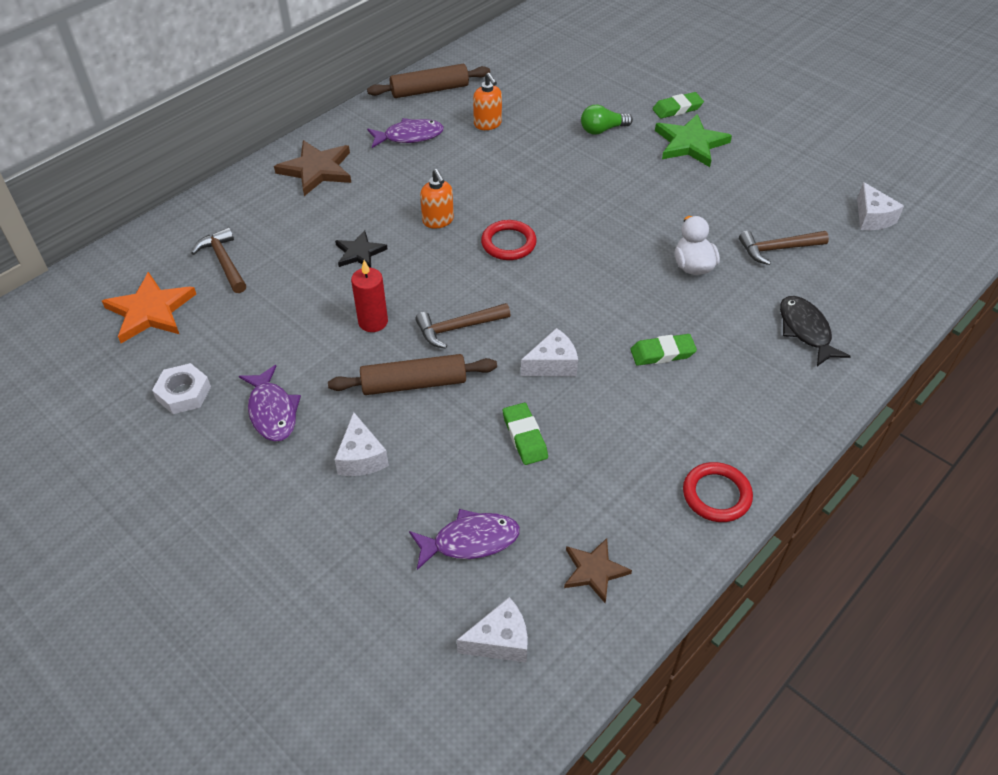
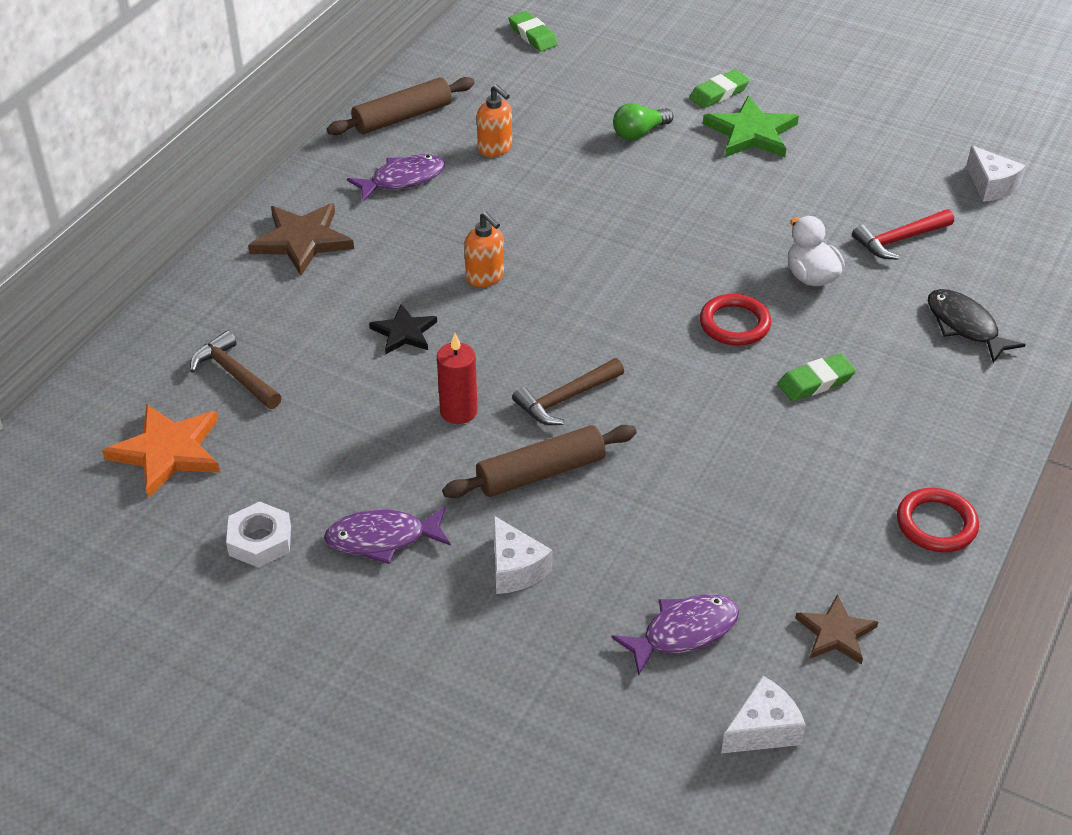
camera: 15 degrees left, 5 degrees down
(272, 411) = (382, 539): purple fish -> purple fish turned 120 degrees clockwise
(508, 243) = (583, 289): red ring -> red ring (734, 324)
(524, 436) = (697, 506): green eraser -> green eraser (533, 35)
(552, 364) = (695, 419): white cheese -> none
(777, 249) = (899, 240): brown hammer -> red hammer

